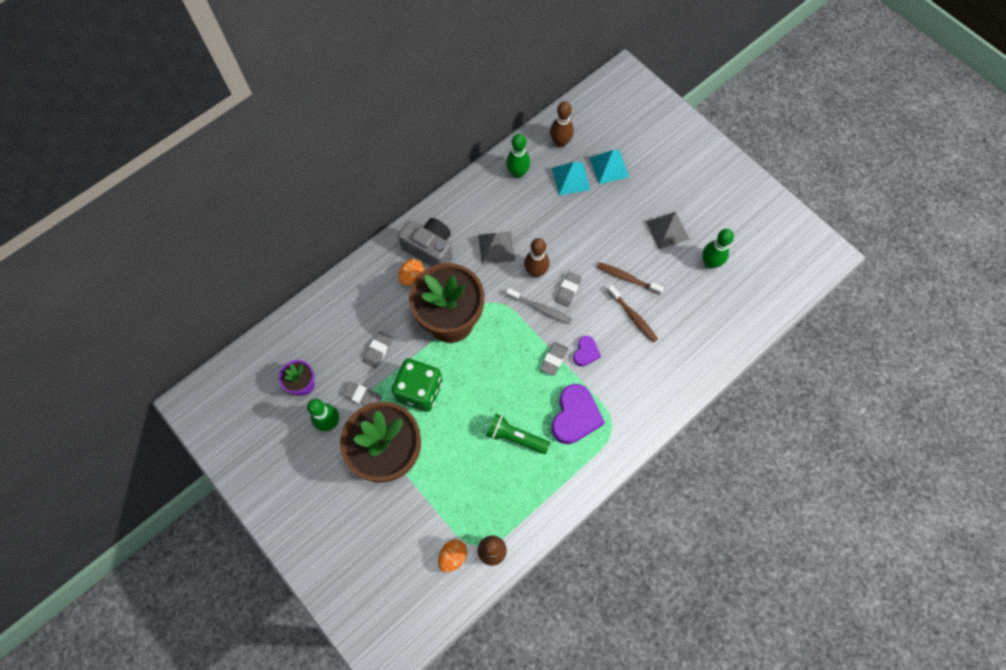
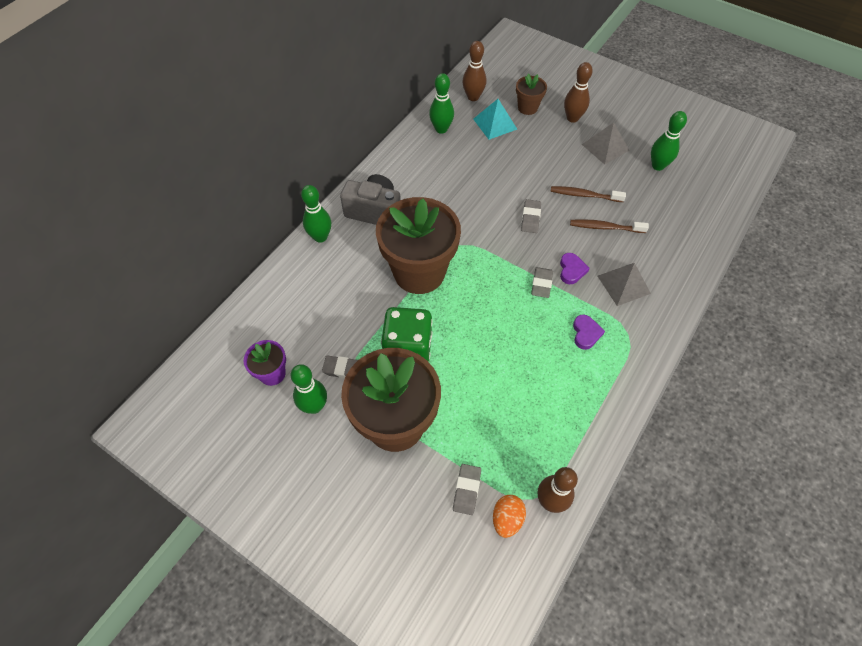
camera: 15 degrees left, 10 degrees down
(375, 264) = (320, 237): none -> green bowling pin
(378, 350) = (348, 319): grey eraser -> grey eraser (466, 490)
(412, 277) = (364, 240): orange egg -> none
(496, 247) = (443, 196): grey pyramid -> grey pyramid (623, 284)
(515, 437) = (530, 370): green flashlight -> none
(535, 272) = (491, 209): brown bowling pin -> brown bowling pin (572, 118)
(540, 309) = (509, 240): grey toothbrush -> none
(575, 416) = (586, 333): purple heart -> purple heart, size x0.54
(609, 167) = (527, 108): turquoise pyramid -> brown flower pot
(633, 317) = (605, 227): brown toothbrush -> brown toothbrush turned 150 degrees clockwise

